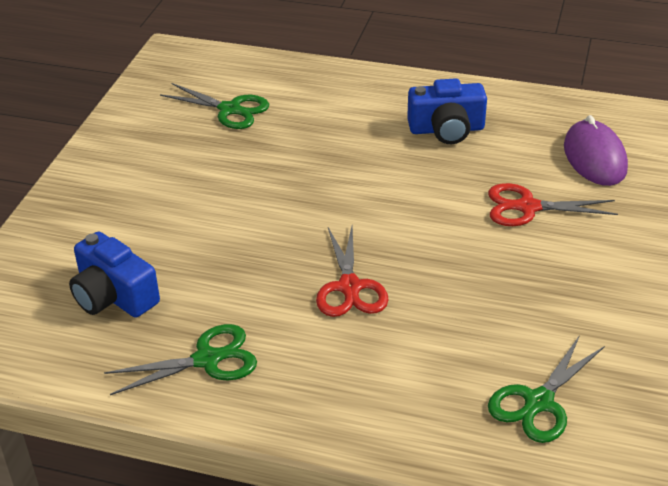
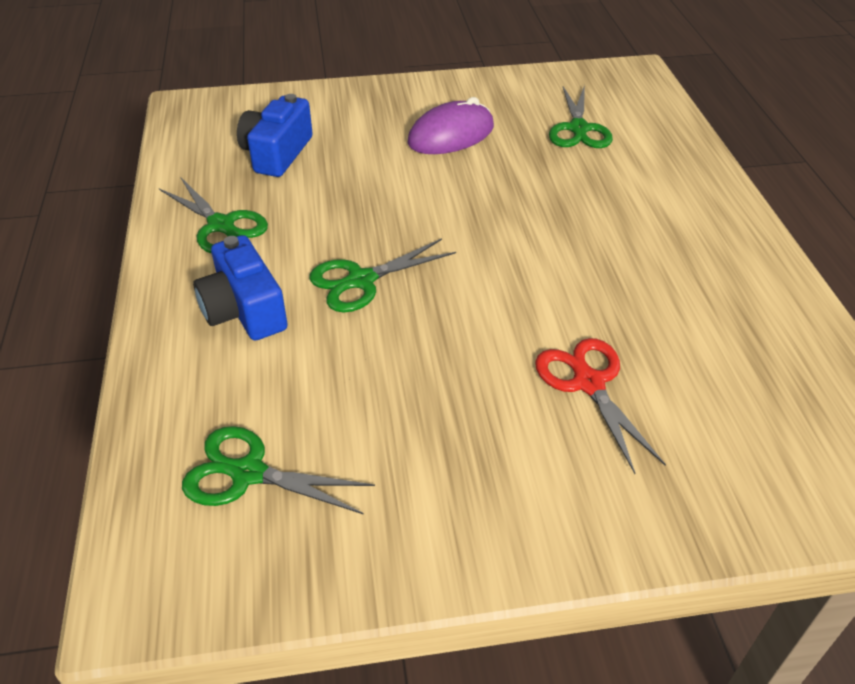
camera: 65 degrees right, 5 degrees up
(350, 287) = (361, 280): red scissors -> green scissors
(446, 129) = (682, 277): blue camera -> blue camera (244, 310)
(594, 158) = (746, 425): purple mouse -> purple mouse (451, 135)

